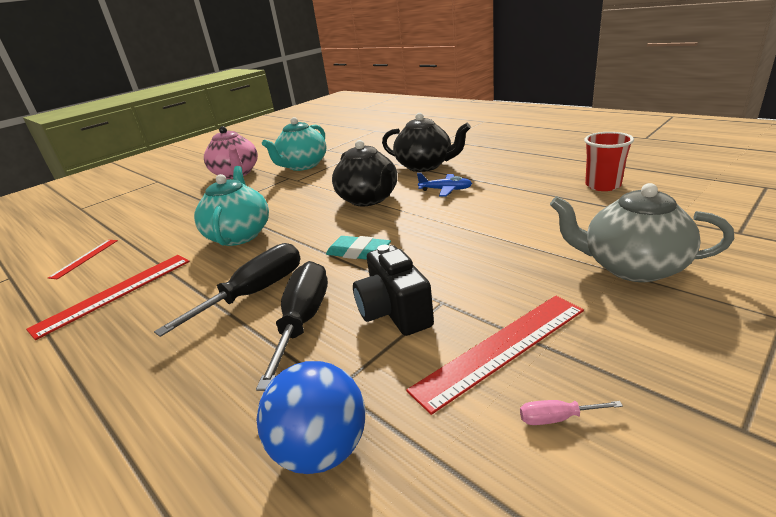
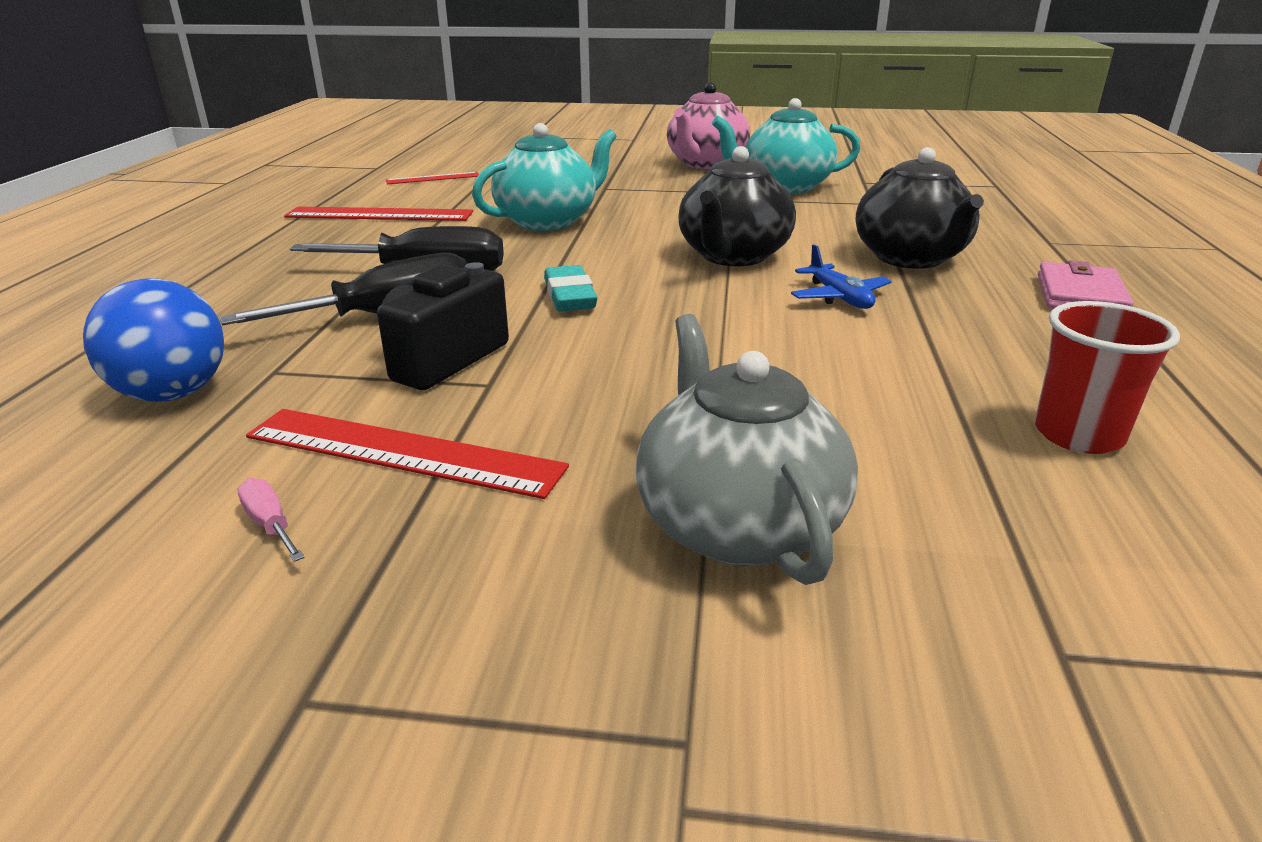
camera: 50 degrees right, 0 degrees up
(496, 151) = (1080, 295): none -> pink wallet

